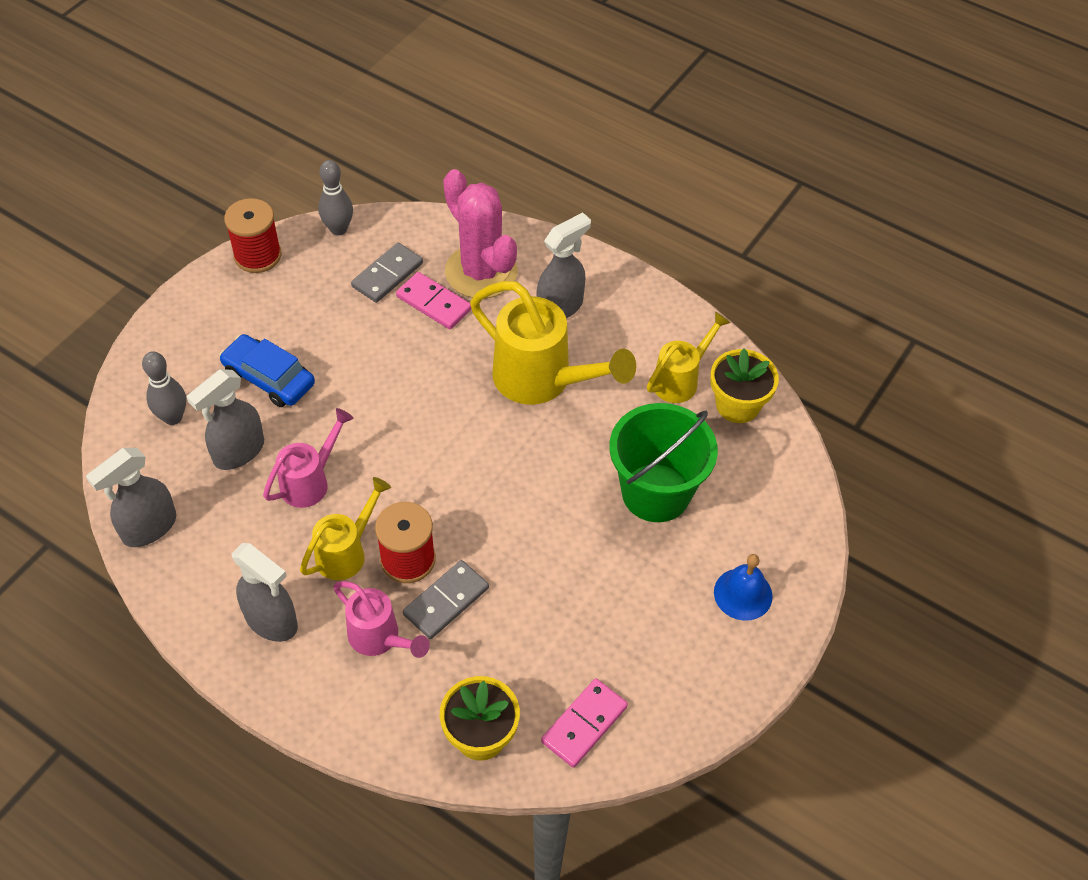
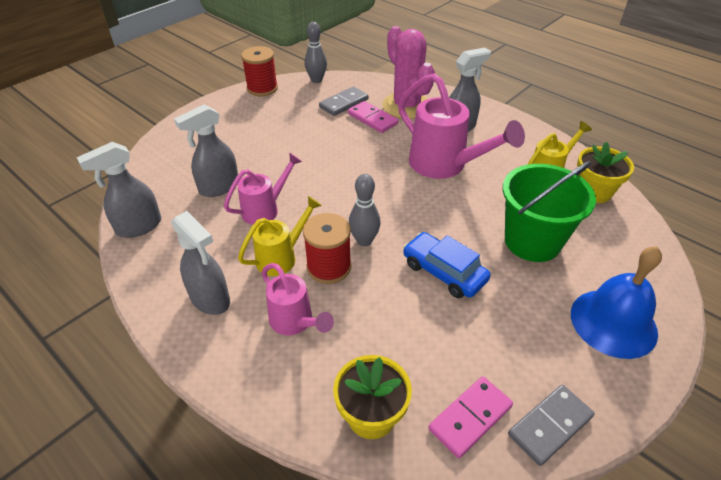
camera: 10 degrees right, 10 degrees down
(173, 417) = (180, 164): grey bowling pin -> grey bowling pin (364, 241)
(269, 378) = (252, 149): blue car -> blue car (444, 272)
(446, 601) = (355, 300): grey domino -> grey domino (550, 425)
(542, 380) = (444, 165): yellow watering can -> pink watering can
(743, 594) = (613, 322): blue bell -> blue bell, size x1.61

